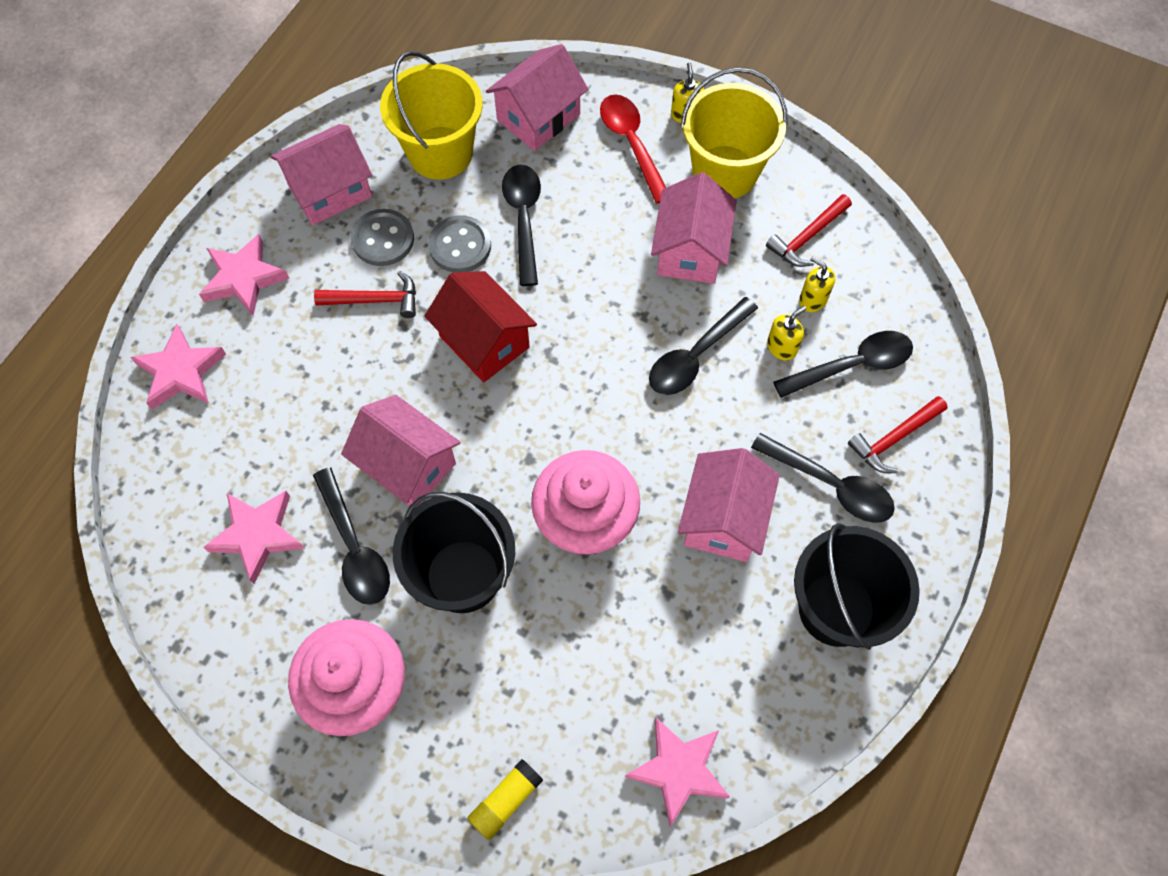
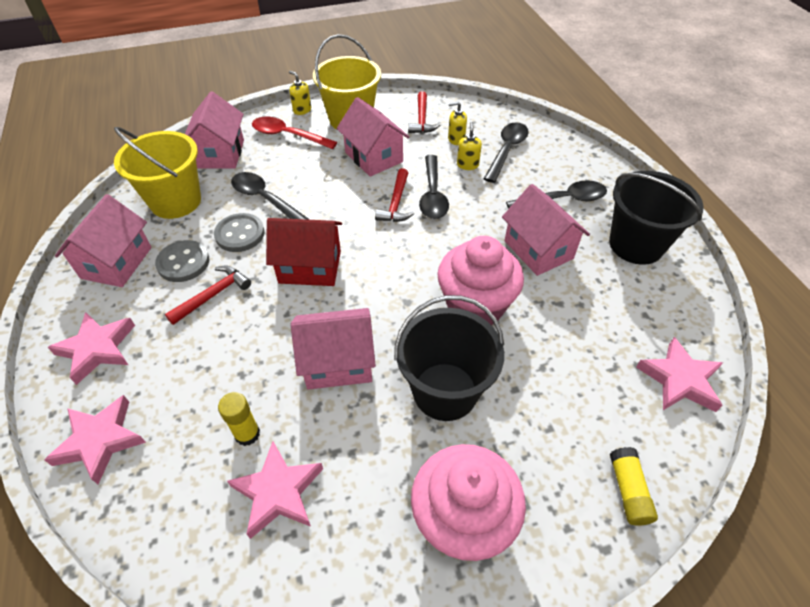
camera: 45 degrees left, 15 degrees down
(280, 465) = (247, 434): none -> yellow glue stick
(354, 547) = (357, 437): black spoon -> none
(894, 439) = (561, 164): red hammer -> red hammer (396, 203)

